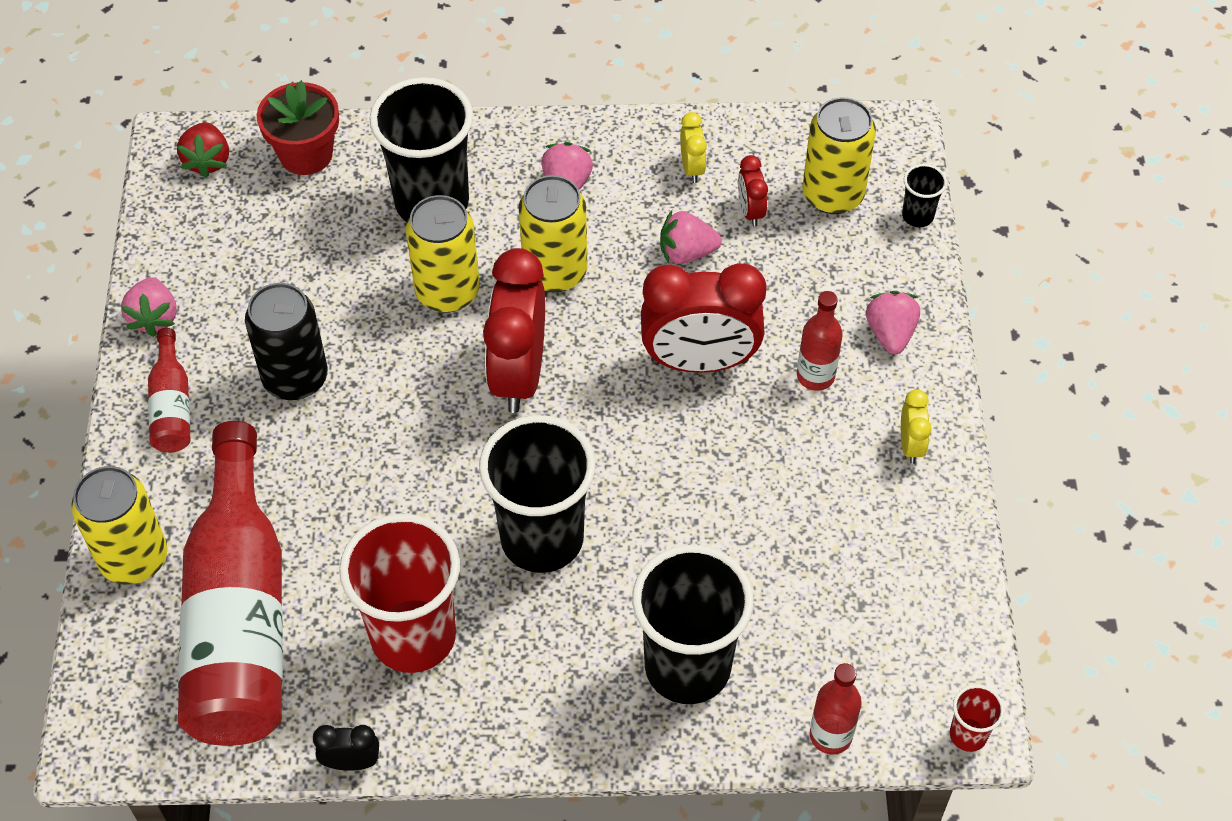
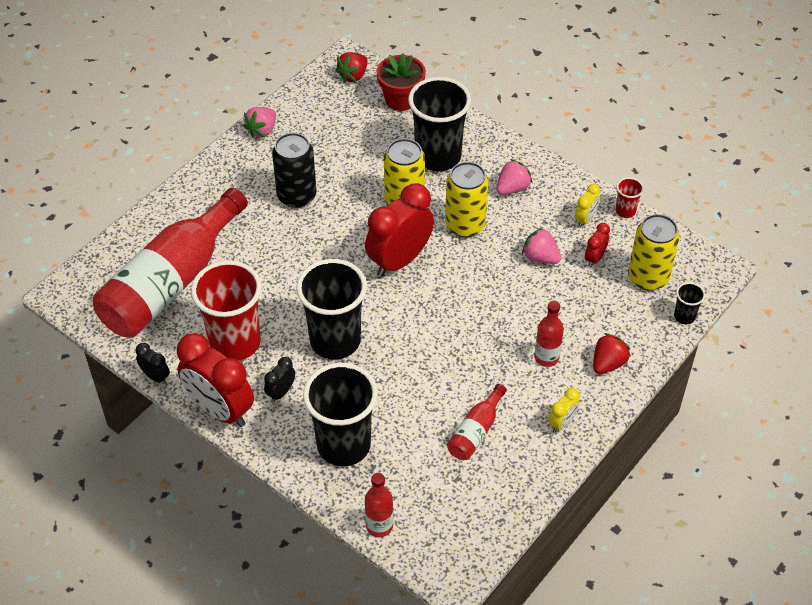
camera: 40 degrees right, 5 degrees down
(134, 558) = (153, 227): yellow can -> none
(172, 406) = (232, 173): red bottle -> red bottle (476, 431)
(540, 658) = (281, 392): none -> black clock
(699, 362) = (494, 312): red clock -> red clock (220, 410)
(890, 333) = (608, 363): pink strawberry -> red strawberry
(968, 735) = (447, 577): red cup -> red cup (625, 211)

